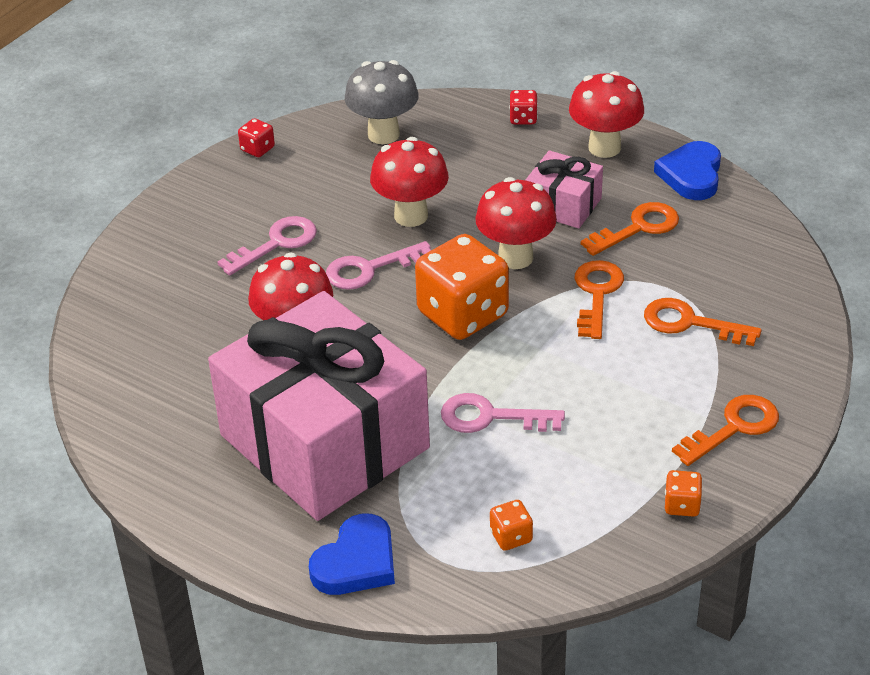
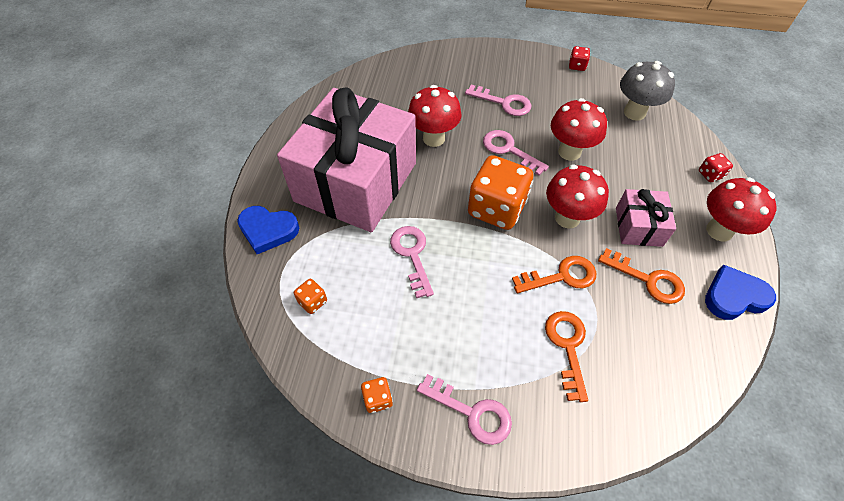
camera: 65 degrees right, 15 degrees up
(733, 428) = (471, 412): orange key -> pink key

